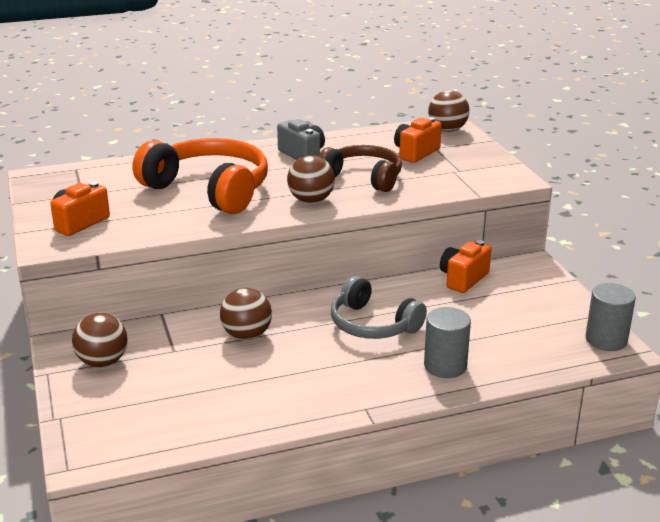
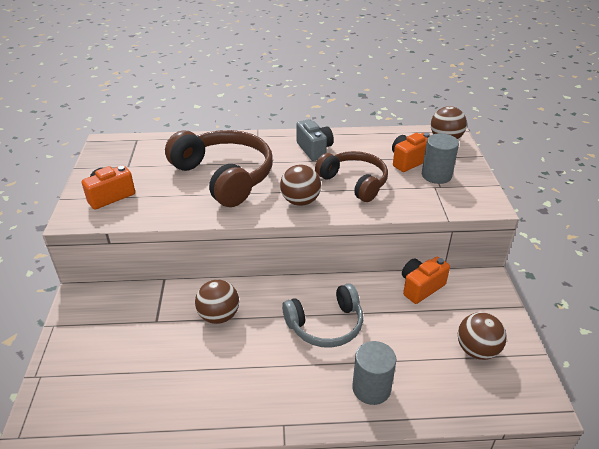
camera: 15 degrees right, 10 degrees up
(102, 362) = (98, 322): brown ball -> brown ball (477, 350)
(209, 190) = (224, 176): orange headphones -> brown headphones
(373, 324) = (325, 325): grey headphones -> grey headphones turned 75 degrees counterclockwise
(606, 340) = (531, 388): grey cylinder -> grey cylinder (436, 175)

